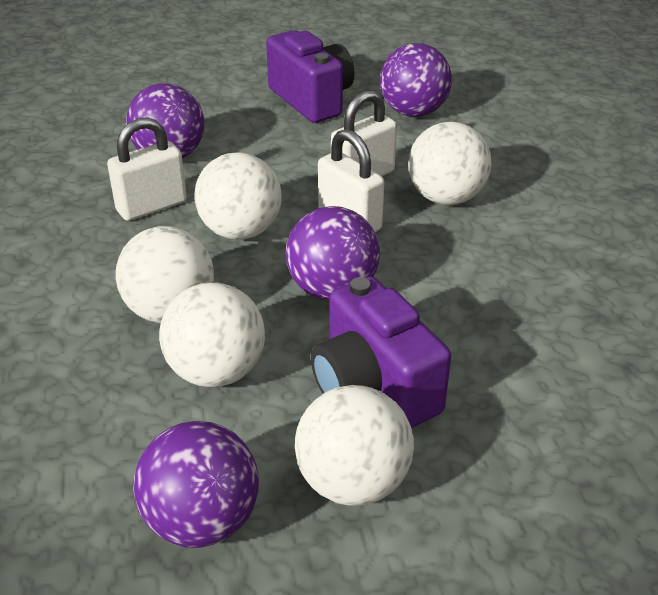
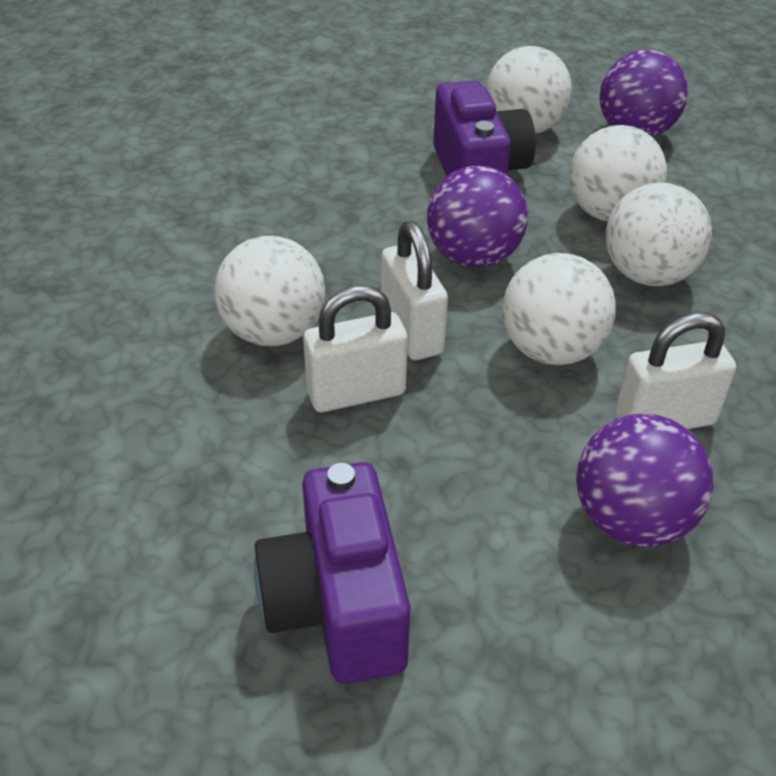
camera: 160 degrees left, 5 degrees up
(413, 112) = (185, 511): purple ball -> none

